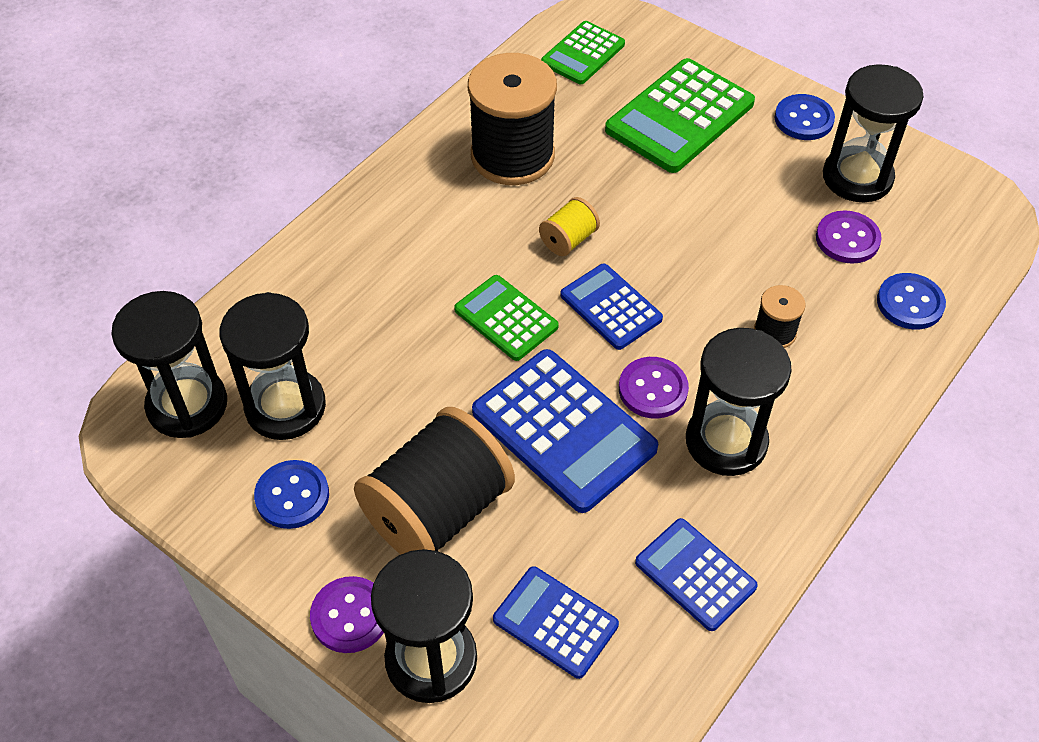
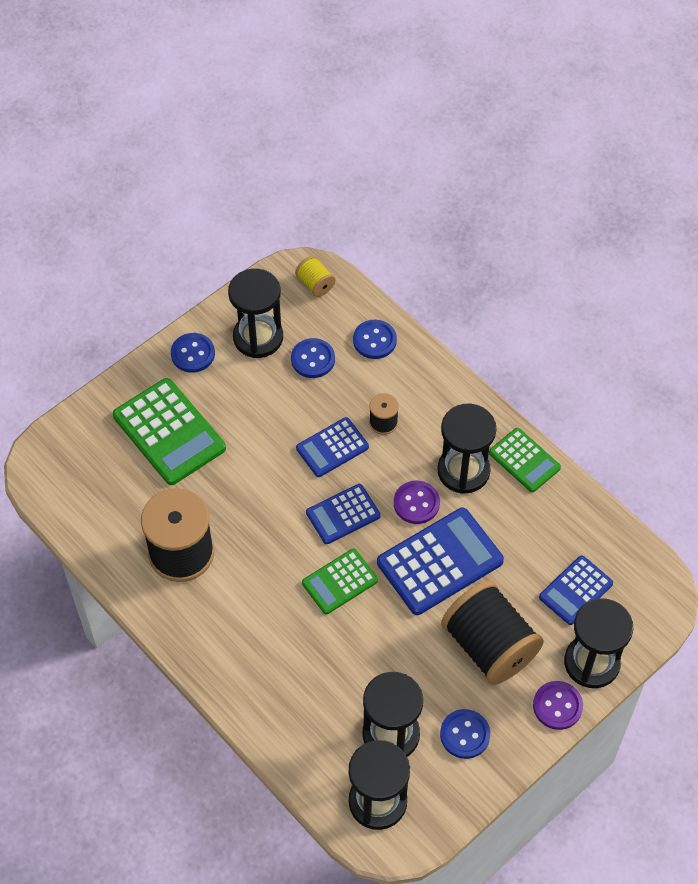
camera: 80 degrees left, 5 degrees up
(568, 240) = (275, 529): yellow spool -> yellow spool (315, 284)
(583, 54) = (79, 484): green calculator -> green calculator (524, 460)
(695, 574) = (554, 509): blue calculator -> blue calculator (332, 448)
(847, 239) = (313, 359): purple button -> blue button

